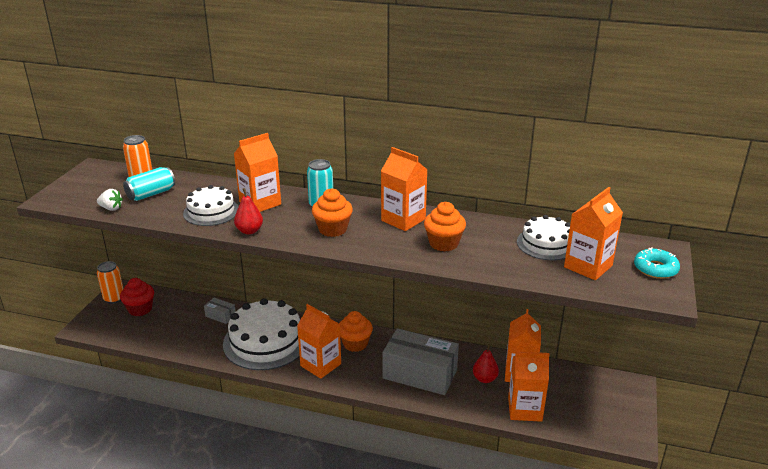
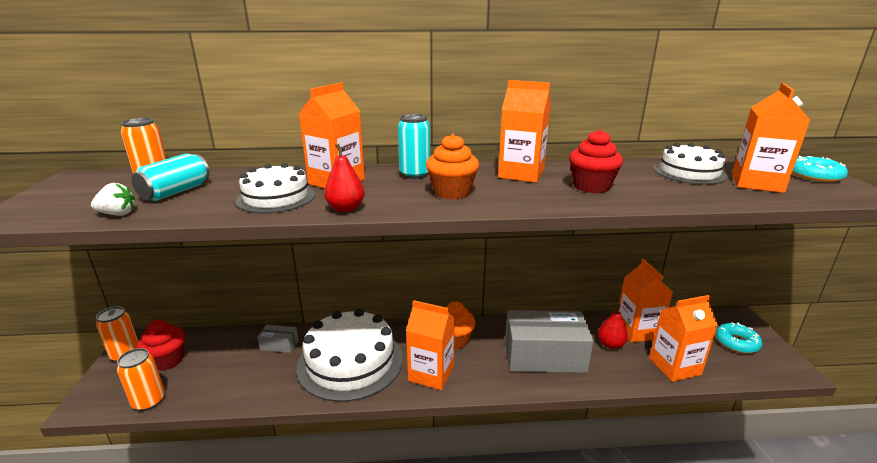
camera: 20 degrees left, 5 degrees down
(121, 336) = (149, 401): none -> orange can
(443, 243) = (591, 186): orange cupcake -> red cupcake
(604, 405) = (736, 342): none -> turquoise donut

